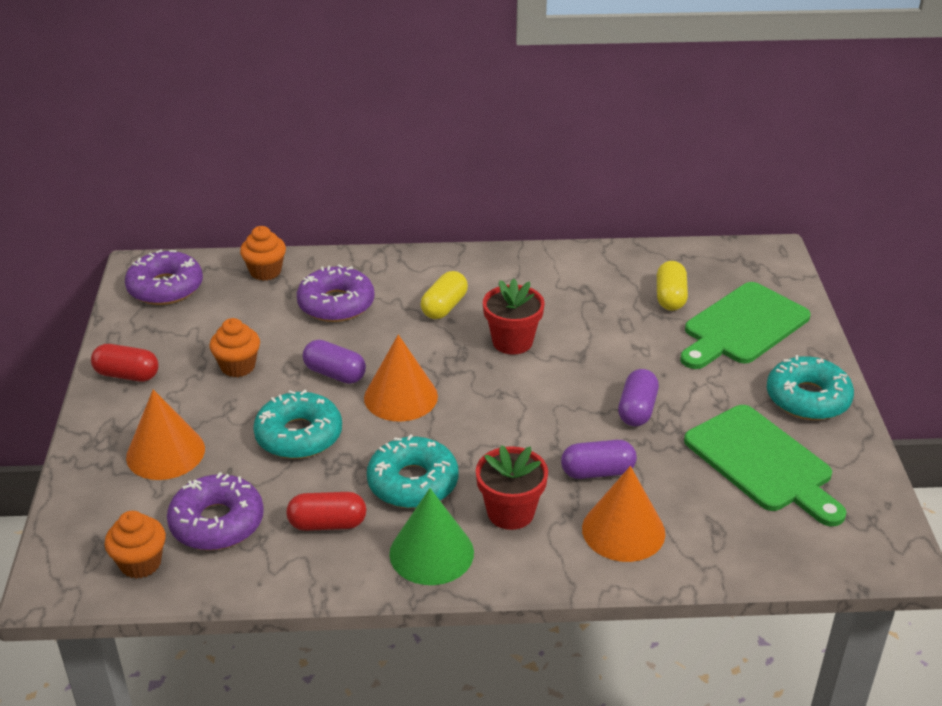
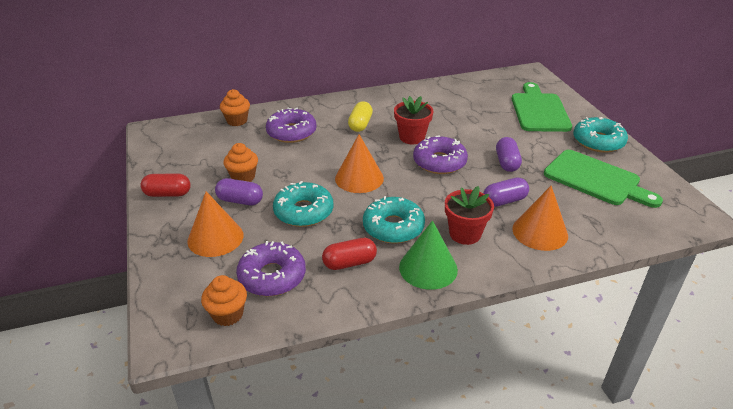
camera: 15 degrees left, 0 degrees up
(165, 288) = (173, 139): purple donut -> purple donut (439, 162)
(335, 374) = (310, 171): purple capsule -> purple capsule (240, 201)
(670, 297) = (490, 101): yellow capsule -> none
(742, 327) = (539, 110): green cutting board -> green cutting board turned 150 degrees clockwise

